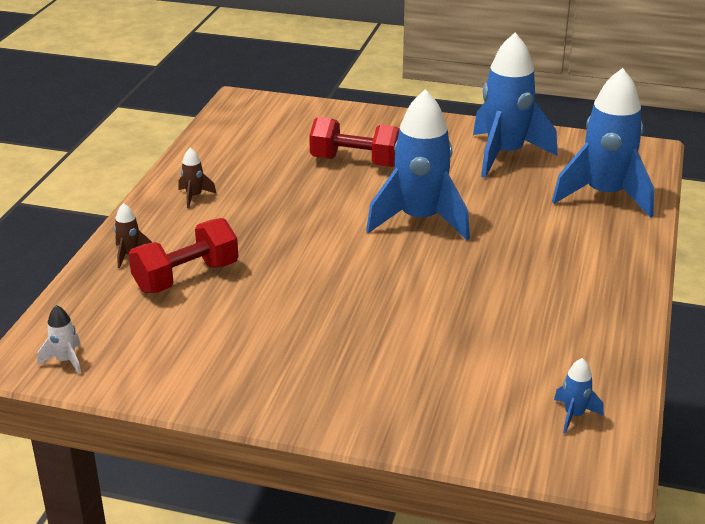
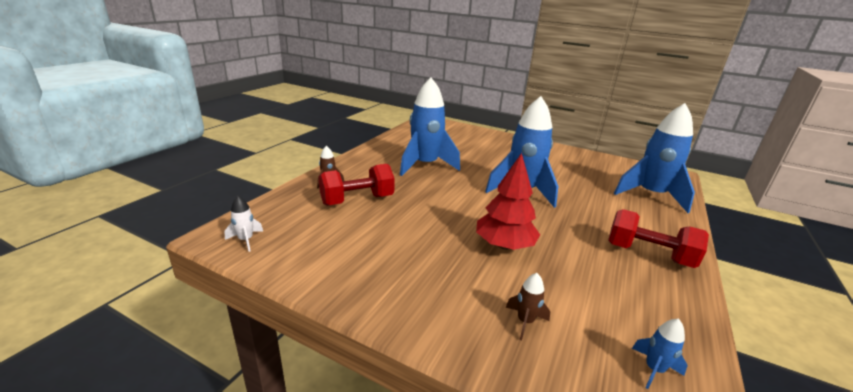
camera: 10 degrees right, 5 degrees down
(194, 196) = (383, 158): brown rocket -> brown rocket (525, 322)
(355, 162) = (485, 155): red dumbbell -> red dumbbell (648, 254)
(404, 308) = (504, 245): none -> red tree
(505, 155) = (580, 164): blue rocket -> blue rocket (425, 165)

